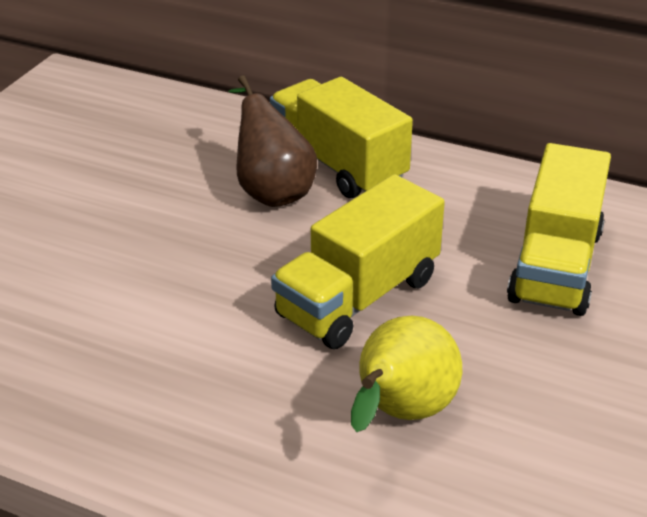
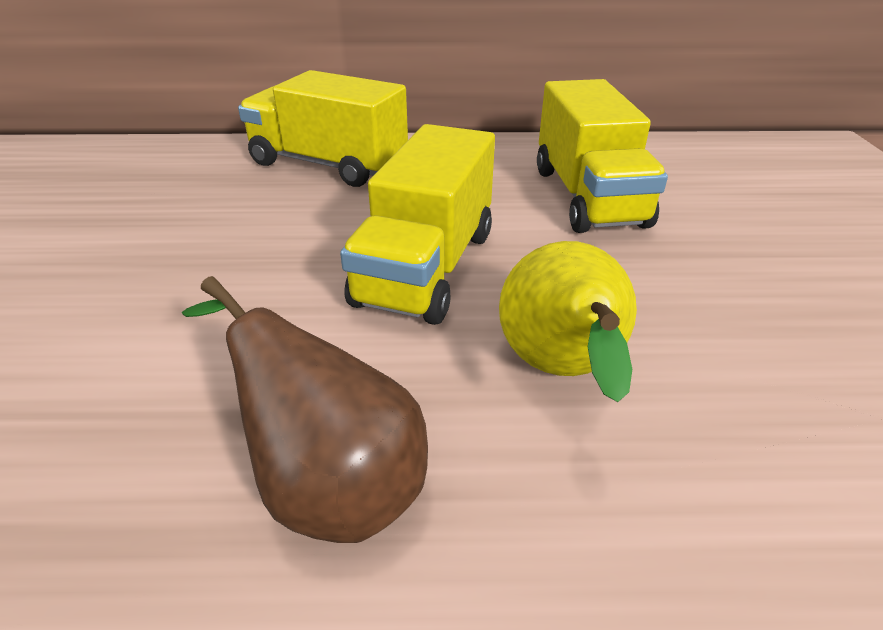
camera: 25 degrees left, 0 degrees up
(272, 191) = (272, 197): brown pear -> brown pear (331, 484)

